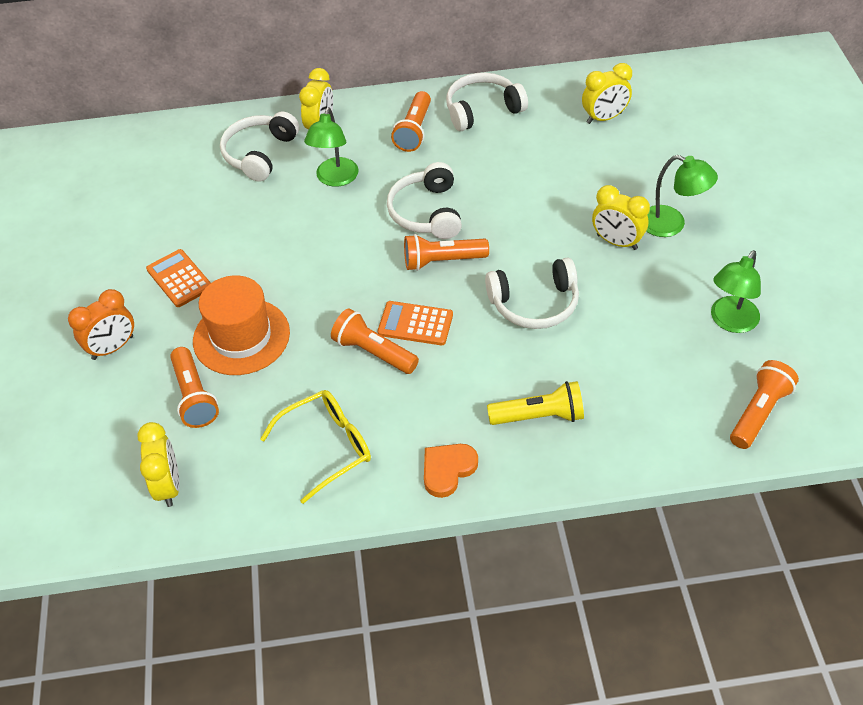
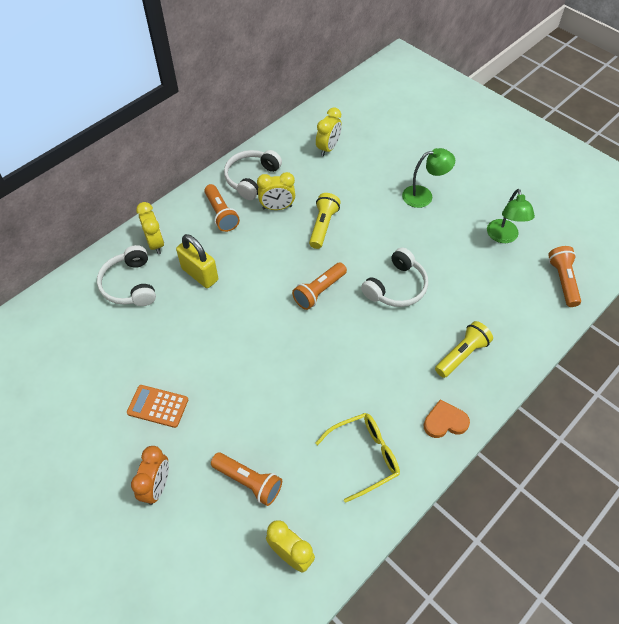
camera: 40 degrees left, 5 degrees up
(241, 337) = (240, 420): orange hat -> none
(326, 447) = (364, 456): yellow glasses -> yellow glasses turned 45 degrees clockwise
(335, 179) = (200, 274): green lamp -> yellow padlock
(373, 352) = (333, 376): orange flashlight -> none
(415, 324) = (341, 341): orange calculator -> none
(426, 212) = (280, 265): white headphones -> none
(447, 470) = (445, 421): orange heart -> orange heart turned 75 degrees clockwise
(514, 197) = (323, 226): none -> yellow flashlight
(616, 242) = (405, 222): yellow clock -> yellow clock (277, 207)

